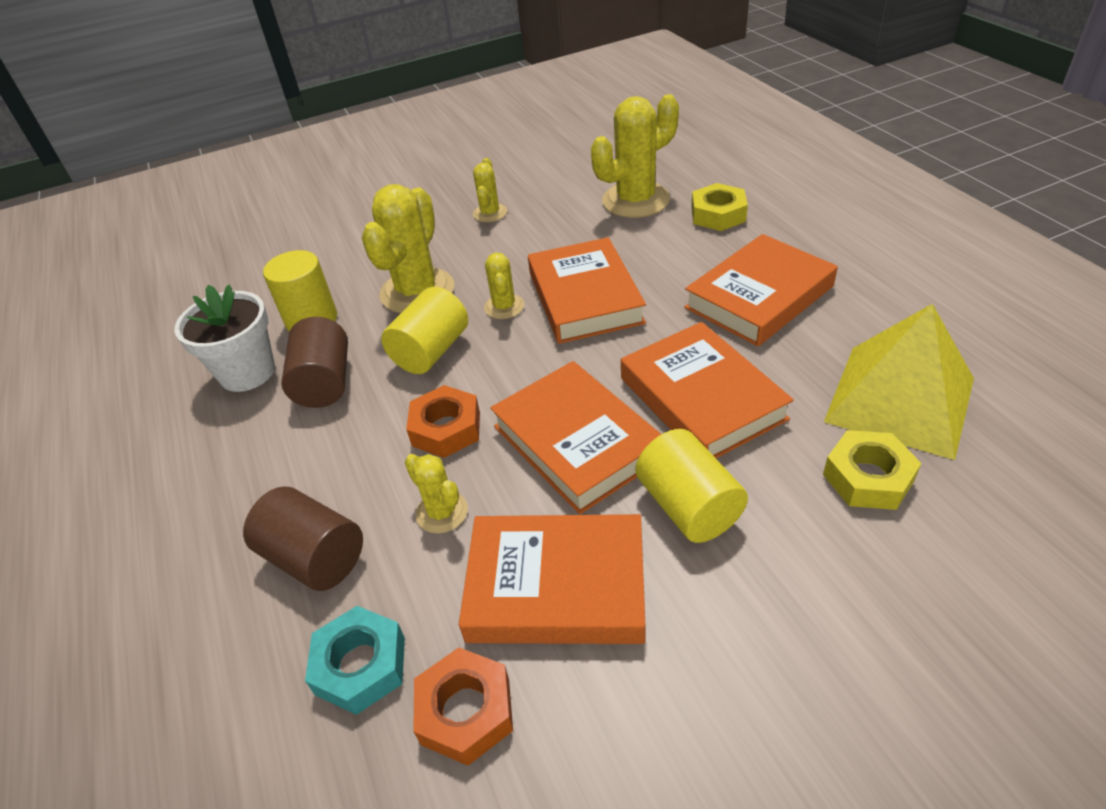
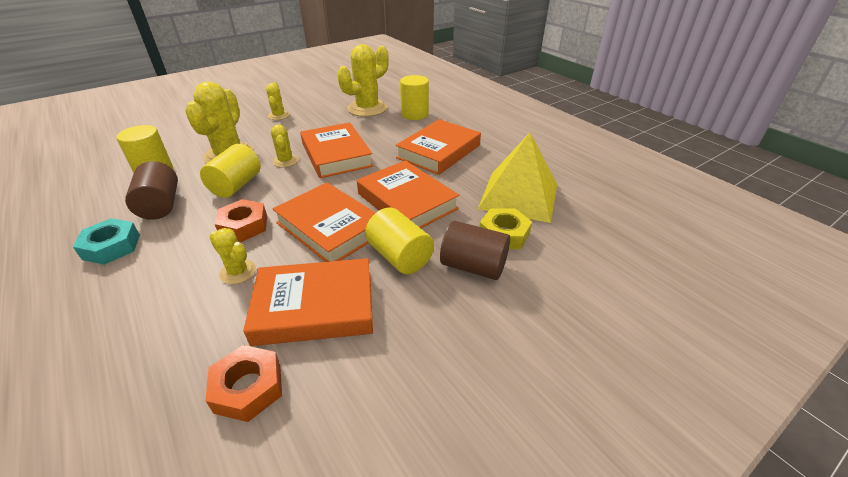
camera: 15 degrees left, 5 degrees down
(247, 372) = (104, 202): white flower pot -> none
(315, 557) = (143, 306): brown cylinder -> brown cylinder (473, 266)
(361, 665) = (171, 368): turquoise nut -> turquoise nut (111, 247)
(718, 214) = (414, 114): yellow nut -> yellow cylinder

